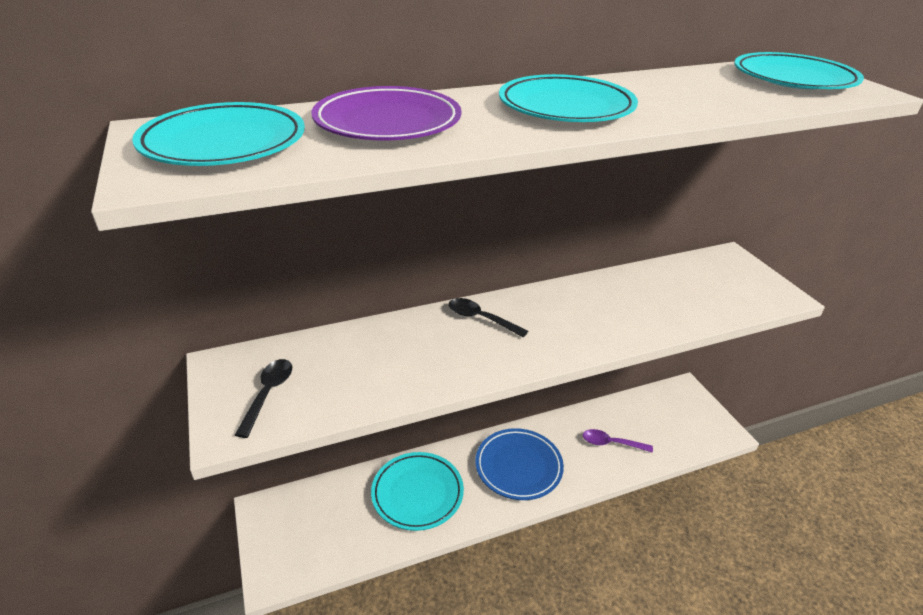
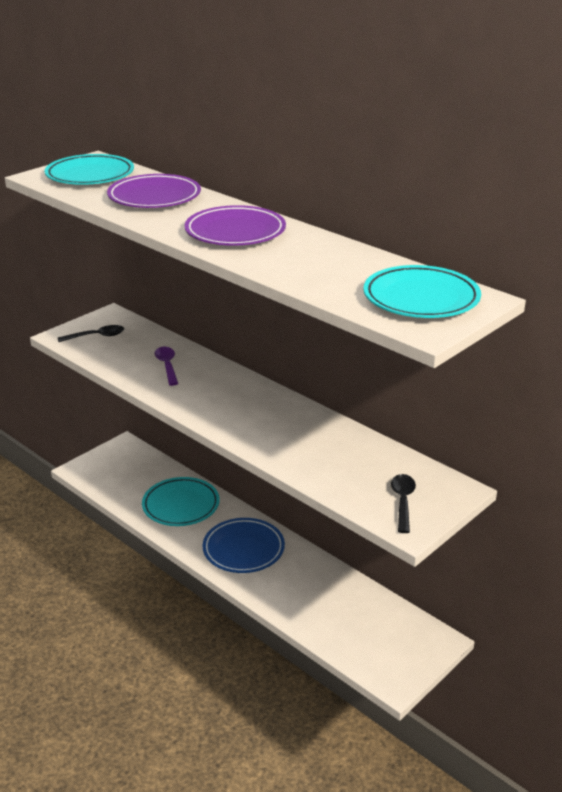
camera: 65 degrees right, 5 degrees down
(481, 319) = (228, 383): black spoon -> black spoon (402, 502)
(566, 107) = (235, 232): turquoise plate -> purple plate
(611, 443) = (313, 599): purple spoon -> purple spoon (167, 366)

